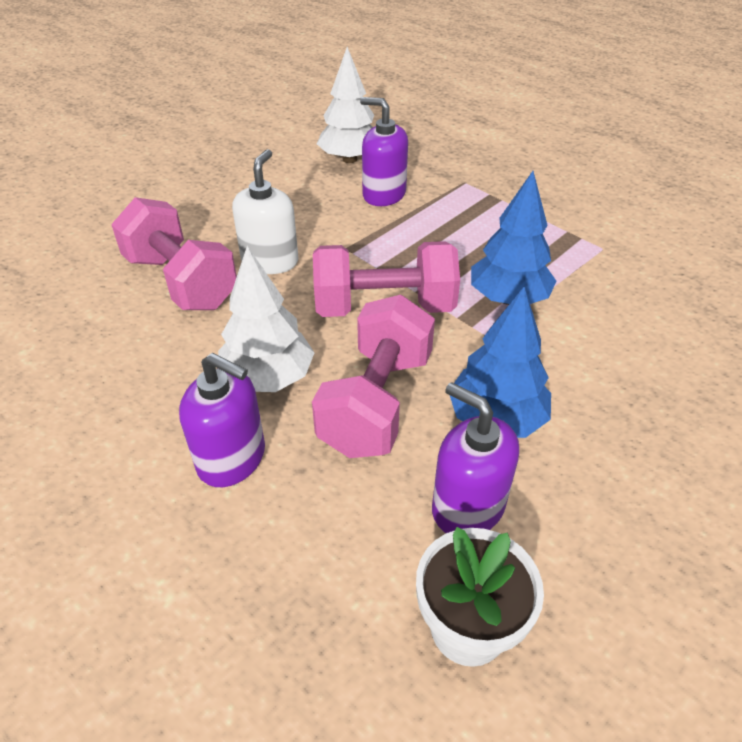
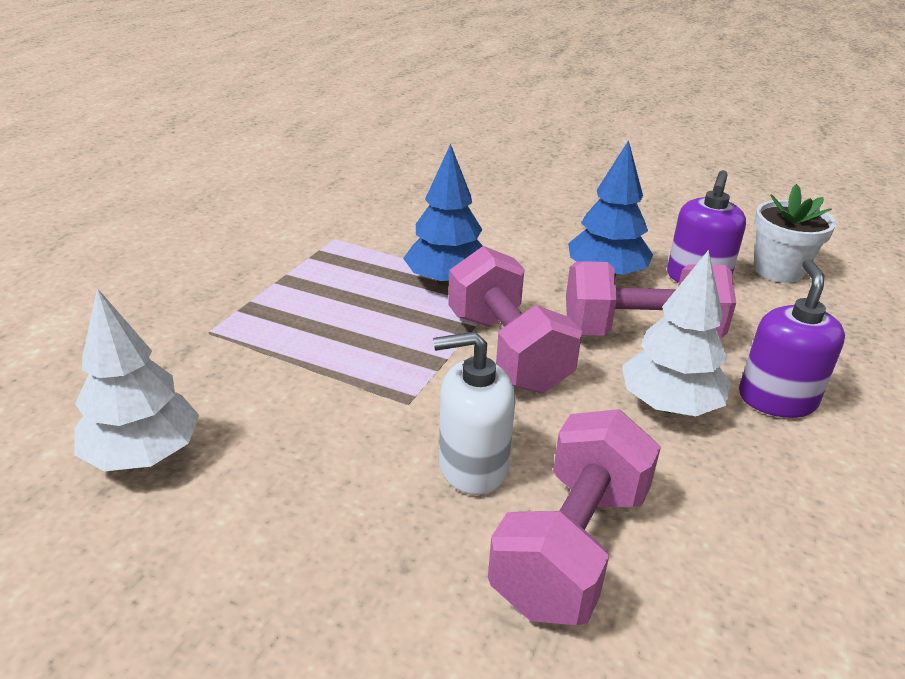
camera: 110 degrees left, 10 degrees down
(384, 194) = (259, 395): purple soap dispenser -> none

